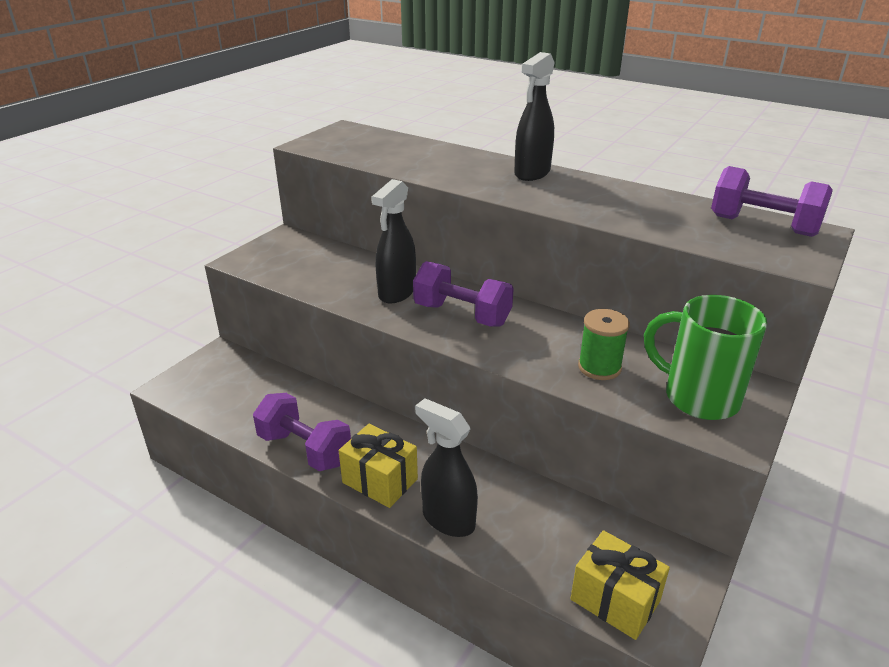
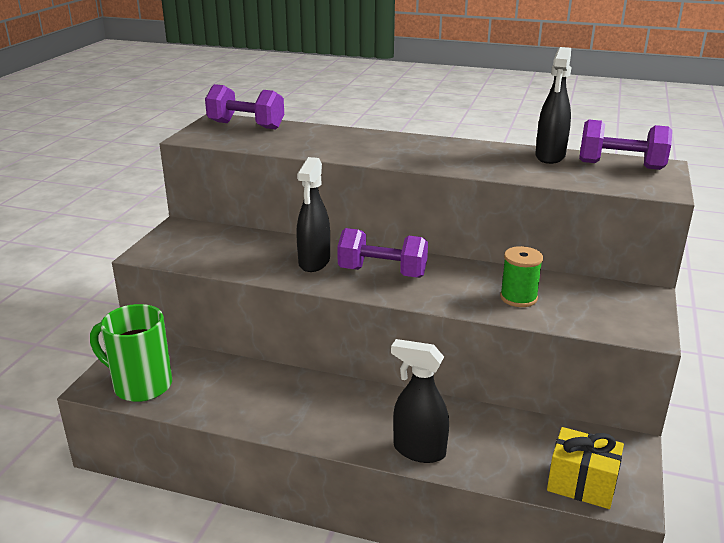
camera: 15 degrees left, 5 degrees down
(305, 449) = (261, 417): purple dumbbell -> purple dumbbell (246, 125)
(380, 481) = (344, 431): yellow gift -> none
(532, 173) = (414, 143): black spray bottle -> black spray bottle (550, 157)
(698, 397) = (605, 308): green mug -> green mug (140, 385)

